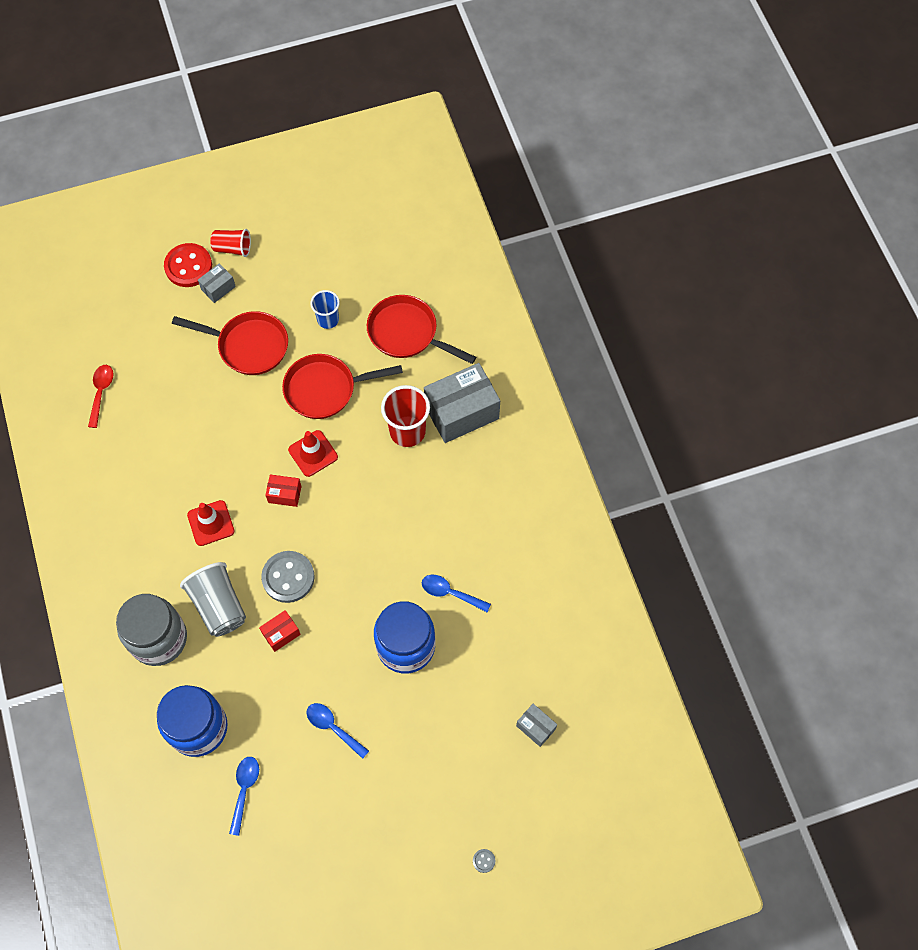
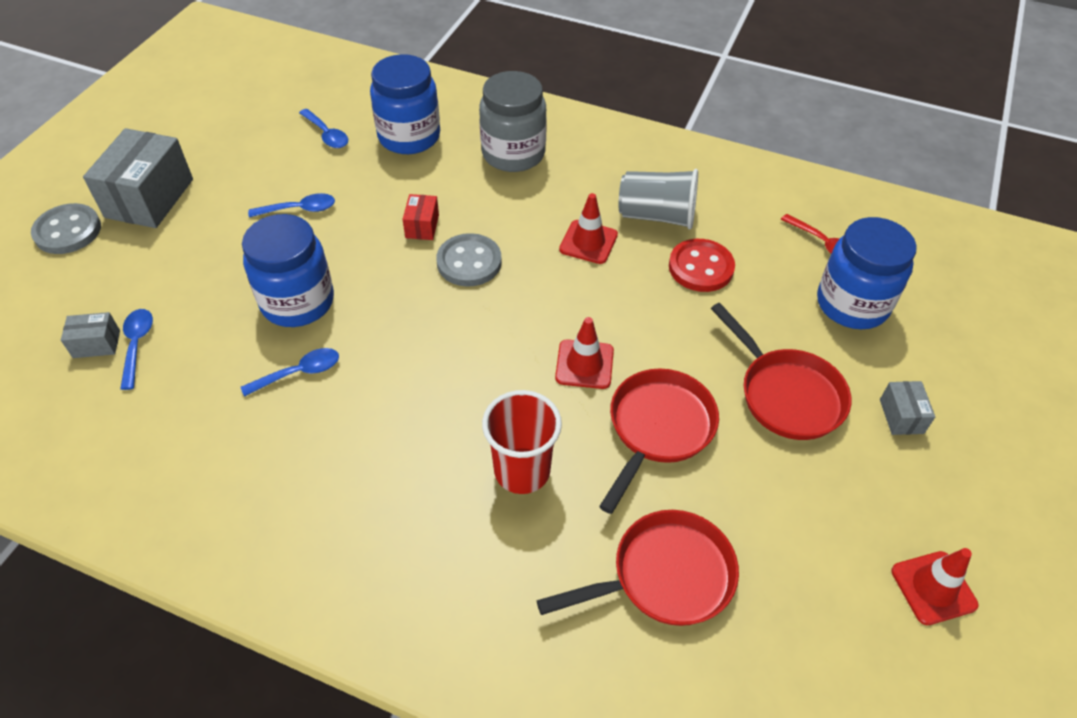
camera: 130 degrees right, 15 degrees down
(146, 351) = (852, 304): none -> blue jar
(188, 266) = (959, 407): red button -> red button (701, 267)
(219, 606) = (498, 203): grey cup -> grey cup (657, 216)
(233, 248) = (961, 469): red cup -> none
(248, 346) = (786, 394): red pan -> red pan turned 90 degrees counterclockwise
(284, 494) = (560, 312): red box -> none
(316, 230) = (933, 588): none -> red traffic cone
(328, 320) = (761, 499): blue cup -> none
(461, 412) = (489, 550): grey box -> grey box (149, 198)
(484, 861) = (68, 231): grey button -> grey button, size x2.50
(515, 703) = (137, 345): none -> blue spoon

